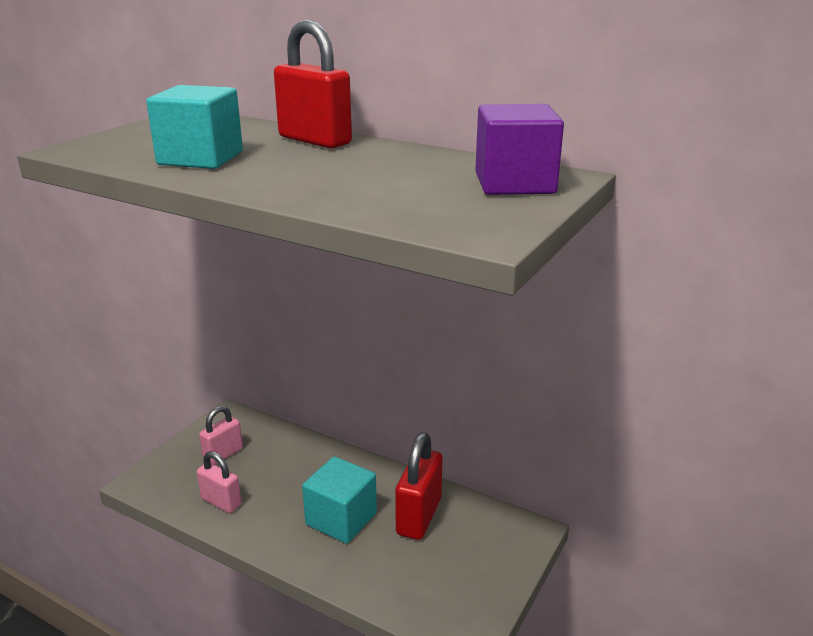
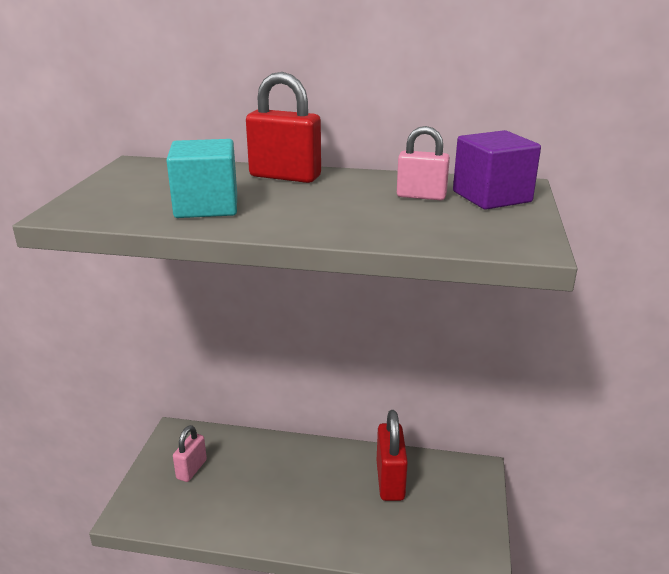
camera: 20 degrees left, 0 degrees up
(221, 502) = (216, 513): pink padlock -> pink padlock (421, 196)
(341, 519) = (329, 500): turquoise cube -> none

